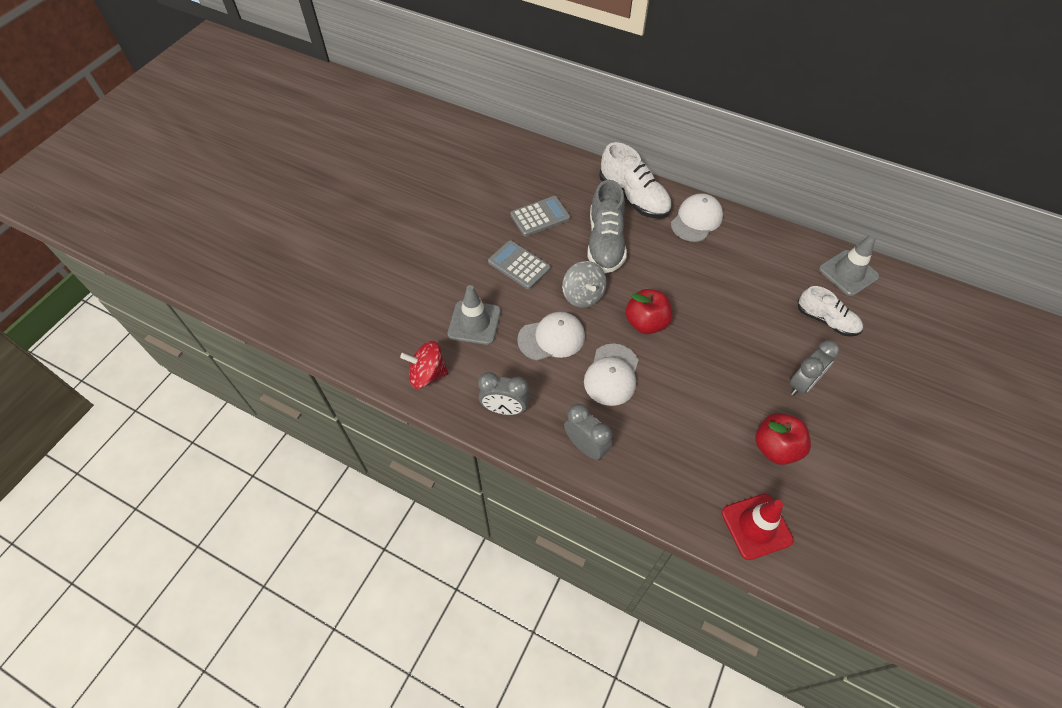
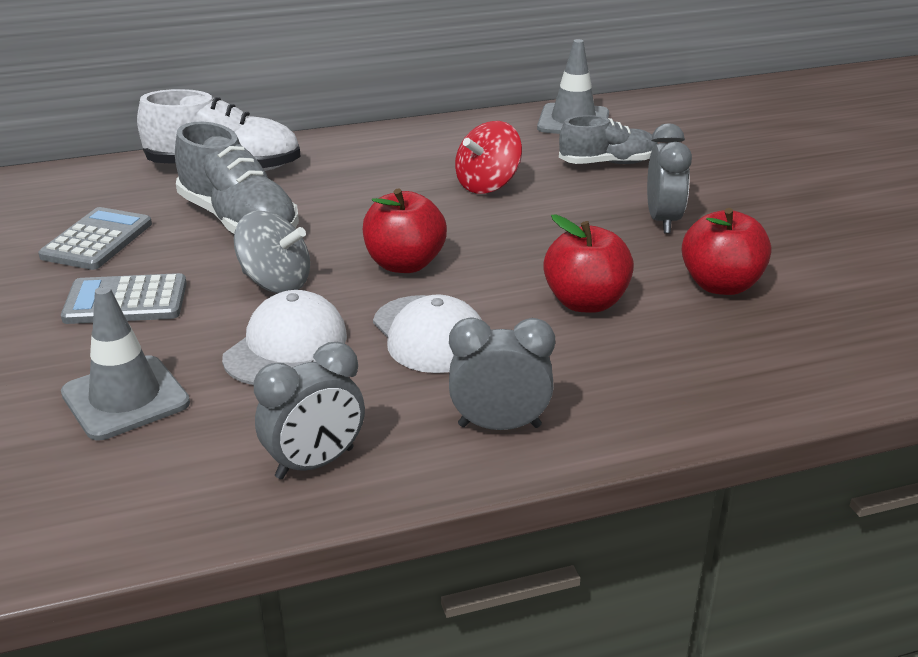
camera: 45 degrees left, 25 degrees down
(427, 374) = (110, 507): red spinning top -> red spinning top (487, 185)
(696, 220) = (339, 152): white cap -> none
(698, 408) = (586, 302): none -> red apple
(756, 526) = (812, 363): red traffic cone -> none
(826, 320) = (608, 163): white shoe -> grey shoe

